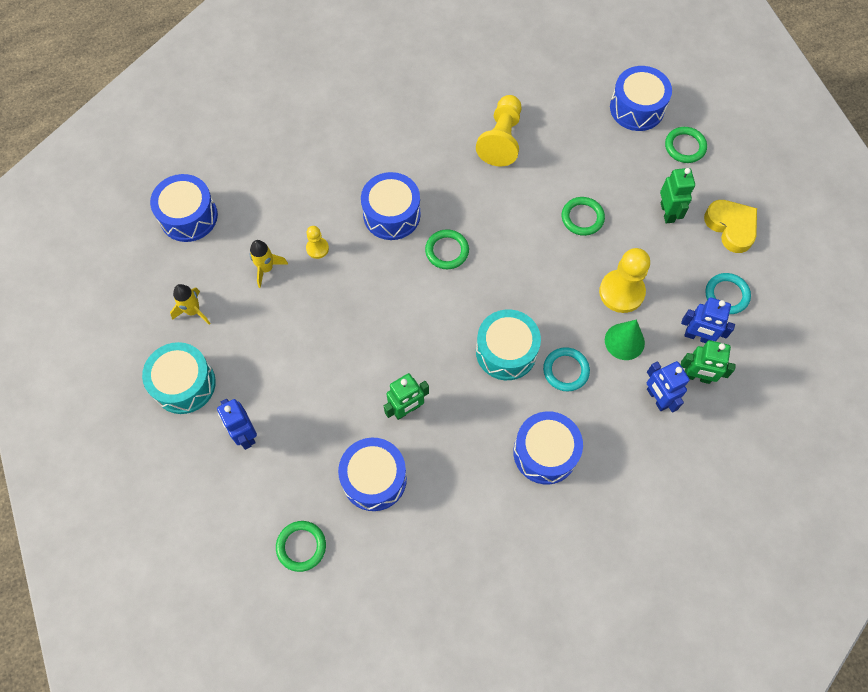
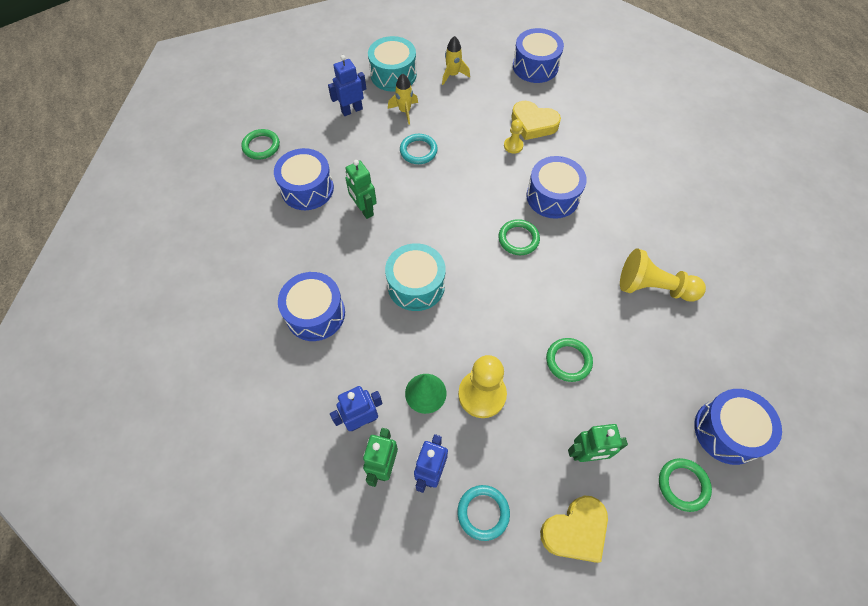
camera: 90 degrees right, 5 degrees down
(266, 268) = (492, 114): yellow rocket -> yellow rocket (405, 111)
(284, 225) = (533, 124): none -> yellow heart
(565, 370) = (395, 335): turquoise ring -> turquoise ring (418, 151)

